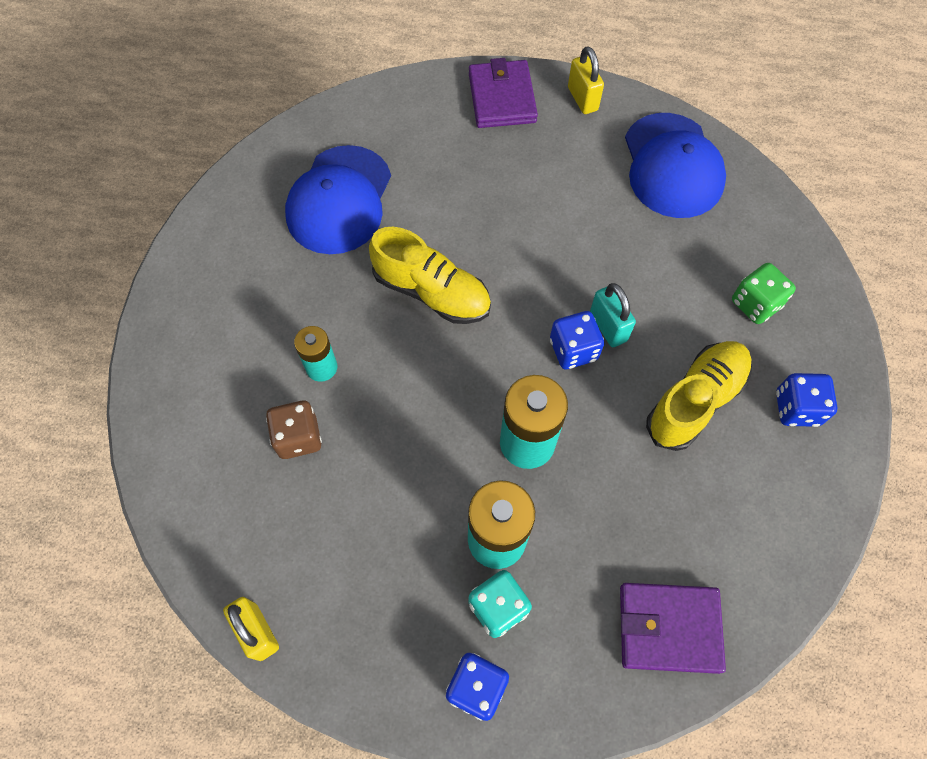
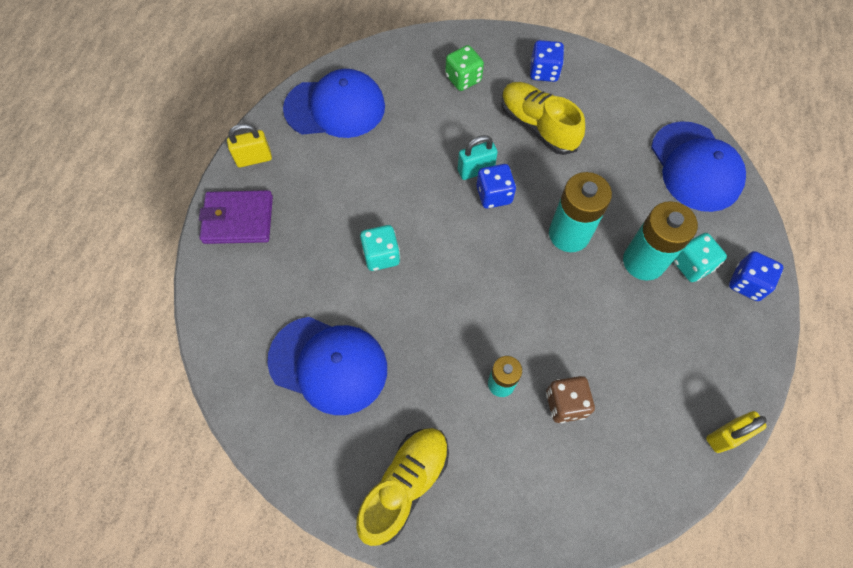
camera: 85 degrees left, 0 degrees up
(432, 292) = (434, 291): yellow shoe -> yellow shoe (405, 485)
(472, 235) = (381, 256): none -> turquoise dice
(669, 628) = (695, 167): purple wallet -> blue cap

